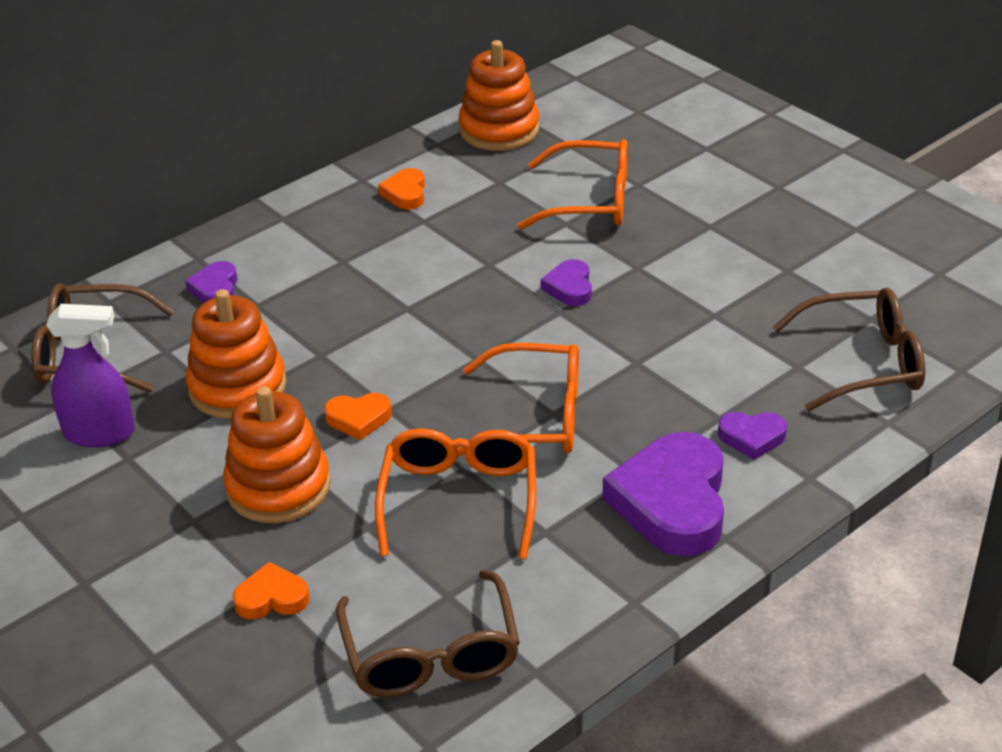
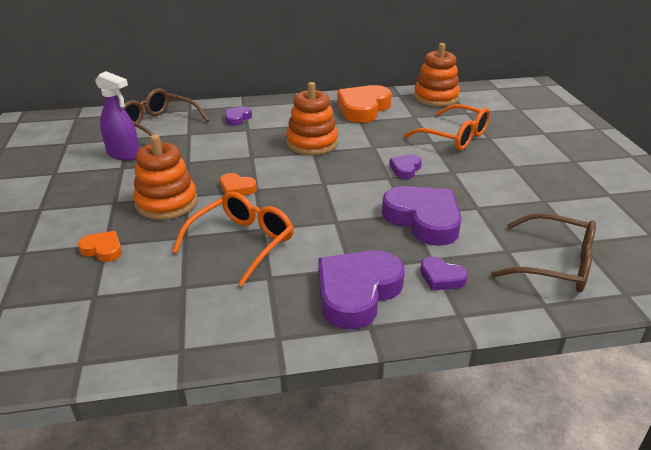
camera: 30 degrees right, 5 degrees down
(237, 387) = (200, 157): orange stacking toy -> orange stacking toy (312, 143)
(405, 193) = (363, 108): orange heart -> orange heart, size x2.06
(431, 654) = (139, 313): brown glasses -> none
(535, 417) = (324, 220): orange glasses -> none
(663, 362) = (423, 219): none -> purple heart

